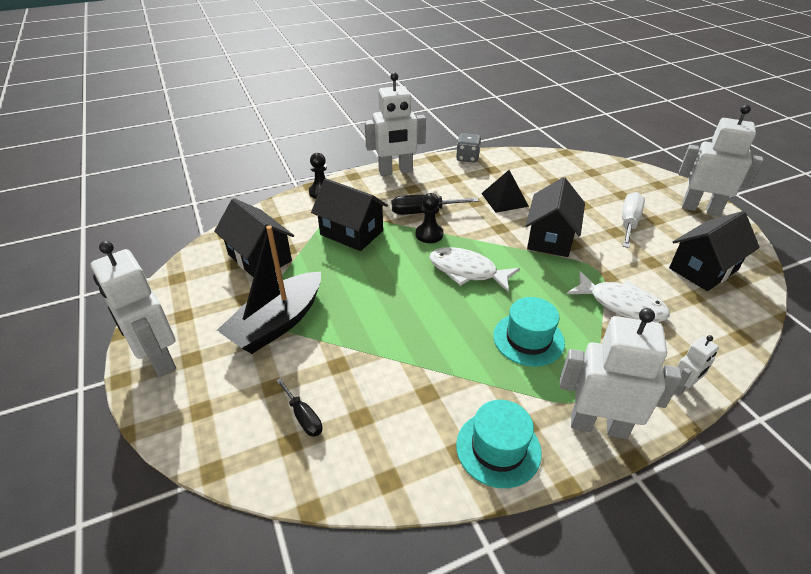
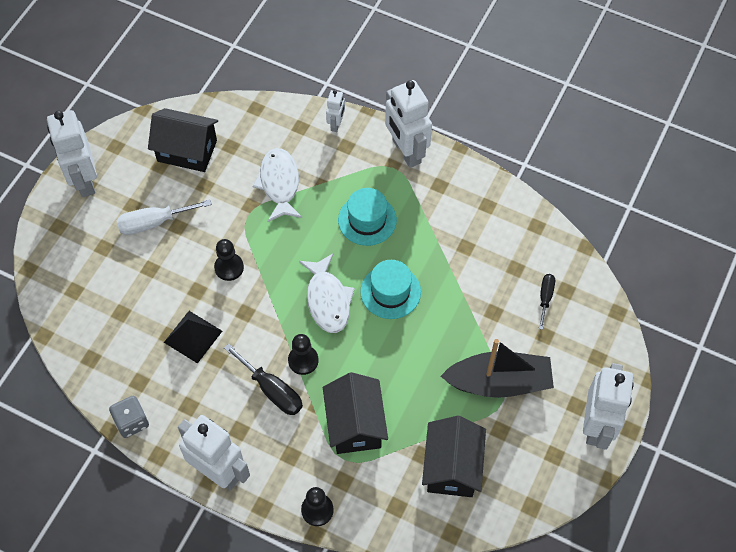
camera: 130 degrees left, 20 degrees up
(498, 448) = (468, 189): turquoise hat -> turquoise hat (390, 292)
(550, 238) = (229, 267): black house -> black pawn
(682, 387) = (336, 124): white robot -> white robot turned 90 degrees clockwise

